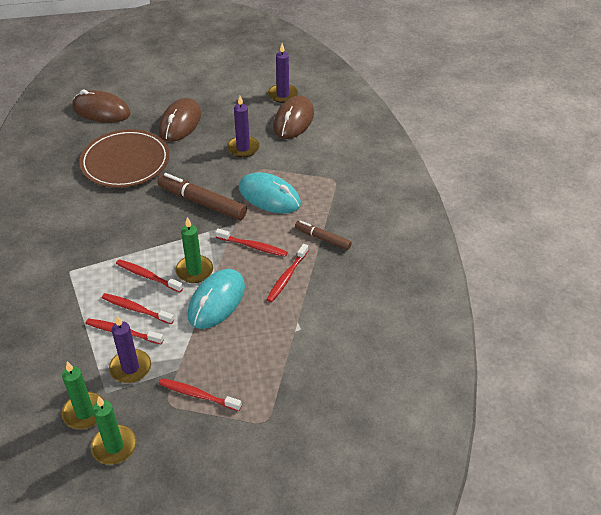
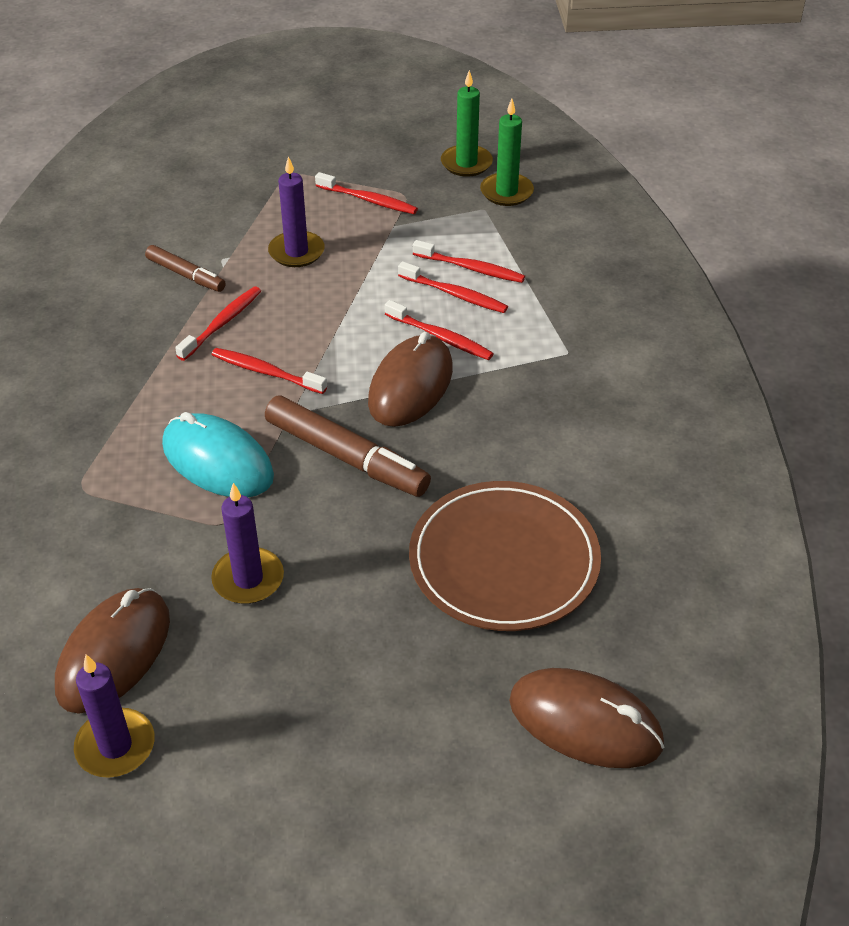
camera: 175 degrees left, 0 degrees up
(130, 368) = (455, 230): purple candle -> purple candle (296, 252)
(180, 123) = (386, 665): brown mouse -> brown mouse (410, 385)
(194, 271) = (366, 340): green candle -> none
(216, 301) = (335, 297): turquoise mouse -> none
(322, 238) = (145, 378): brown marker -> brown marker (186, 275)

